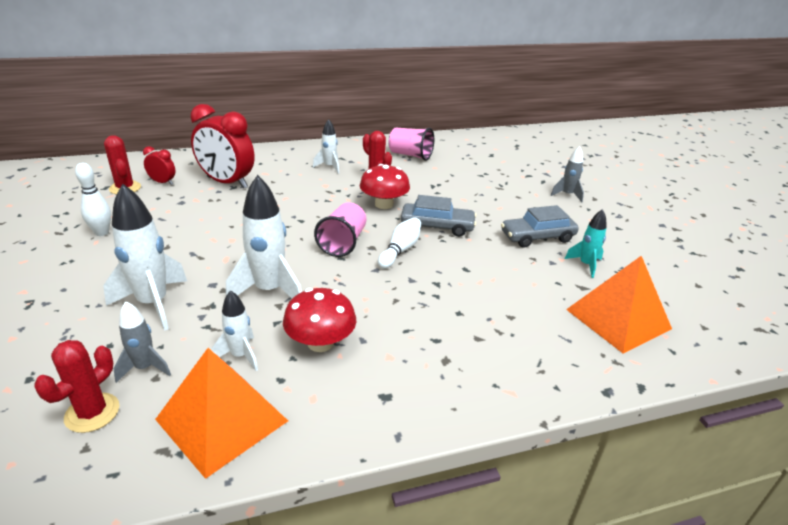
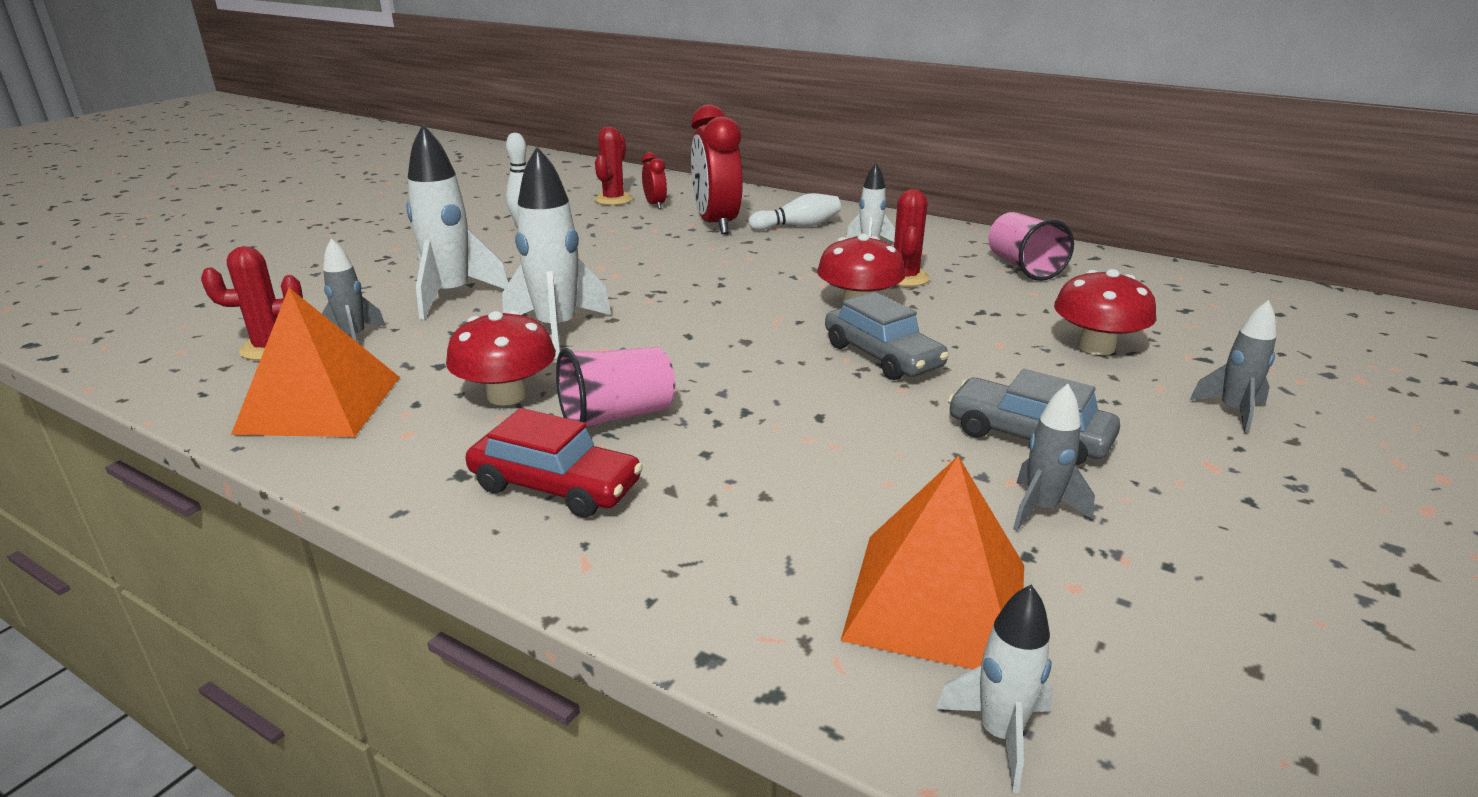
camera: 50 degrees right, 5 degrees down
(240, 356) = (427, 367): white rocket -> white rocket (999, 734)
(343, 243) = (721, 323): pink cup -> pink cup (617, 416)
(400, 250) = (773, 359): white bowling pin -> white bowling pin (797, 226)
(436, 370) = (555, 486): none -> red car
(494, 185) = (1096, 347): none -> red mushroom
(585, 265) = (1041, 509): turquoise rocket -> grey rocket

